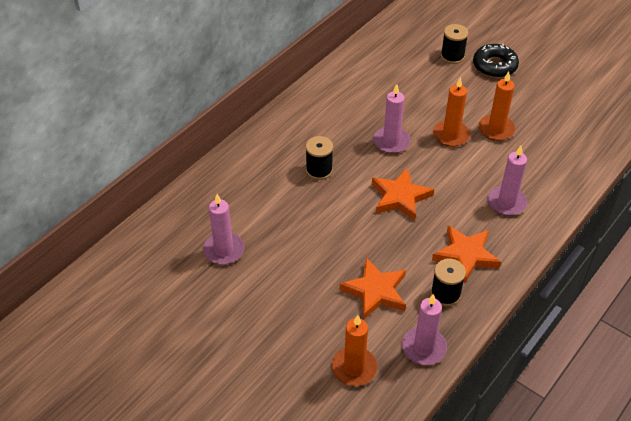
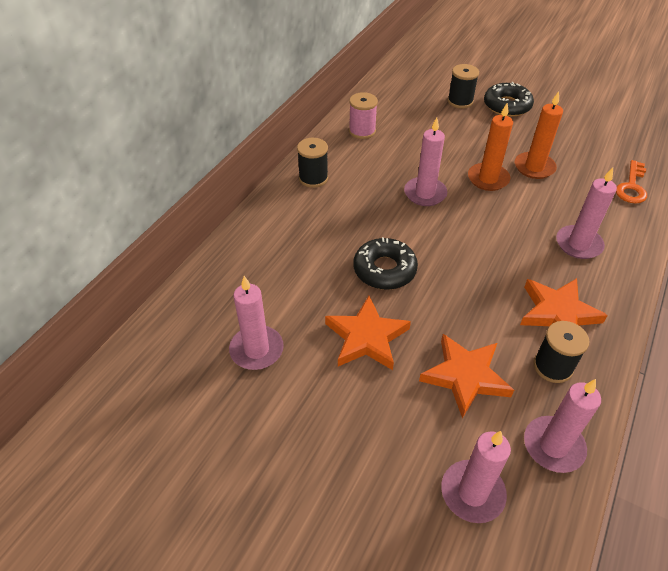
camera: 10 degrees left, 0 degrees up
(319, 170) = (351, 235): black spool -> black spool (313, 178)
(338, 202) = (384, 270): none -> black donut
(353, 76) = (362, 131): none -> pink spool
(354, 368) = (472, 493): orange candle -> pink candle
(400, 197) = (455, 254): orange star -> orange star (366, 337)
(576, 158) = (631, 187): none -> orange key

